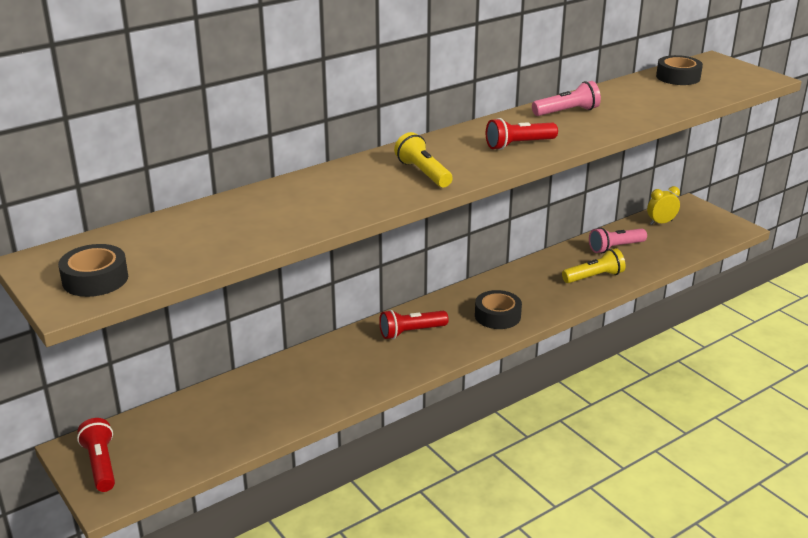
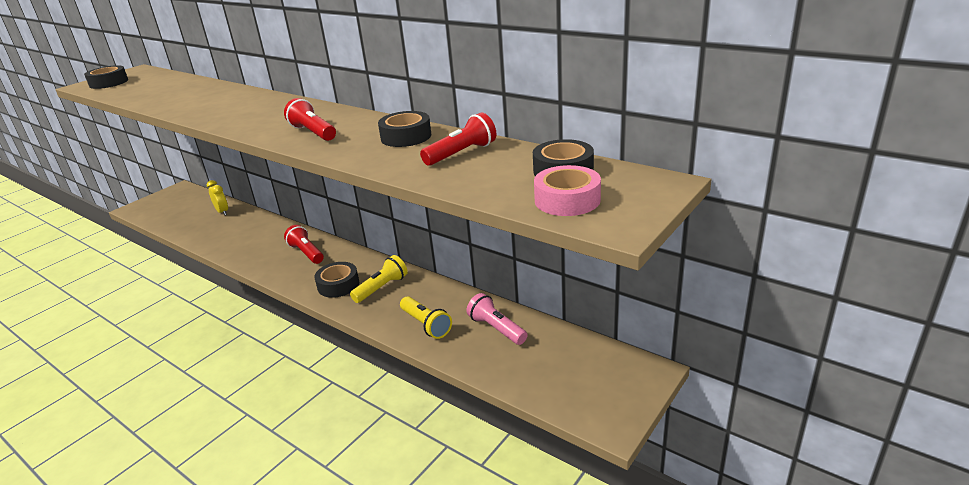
camera: 75 degrees right, 0 degrees up
(100, 465) = (163, 198): red flashlight -> red flashlight (461, 153)
(423, 173) = (248, 115): yellow flashlight -> yellow flashlight (381, 288)
(567, 112) = (406, 137): pink flashlight -> black tape
(661, 222) = (580, 353): yellow clock -> yellow clock (222, 212)
(725, 83) = (567, 200): none -> pink tape

